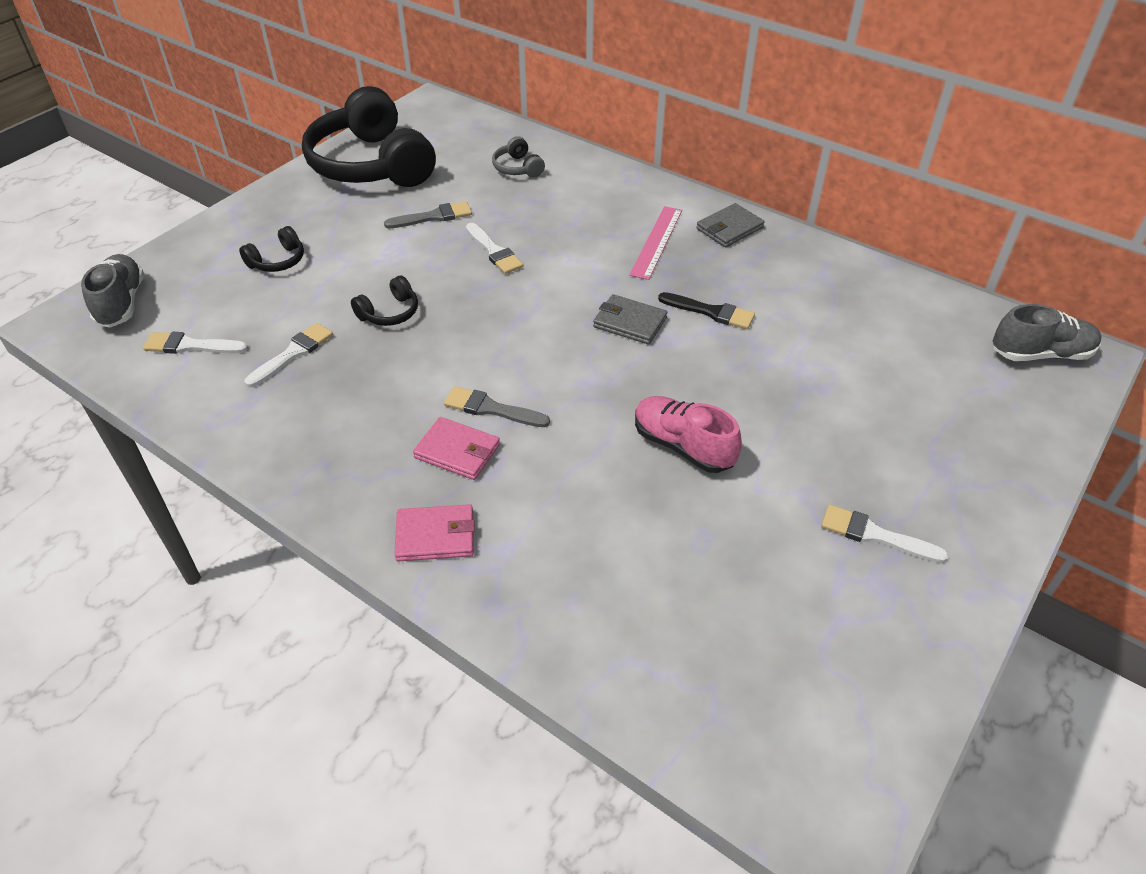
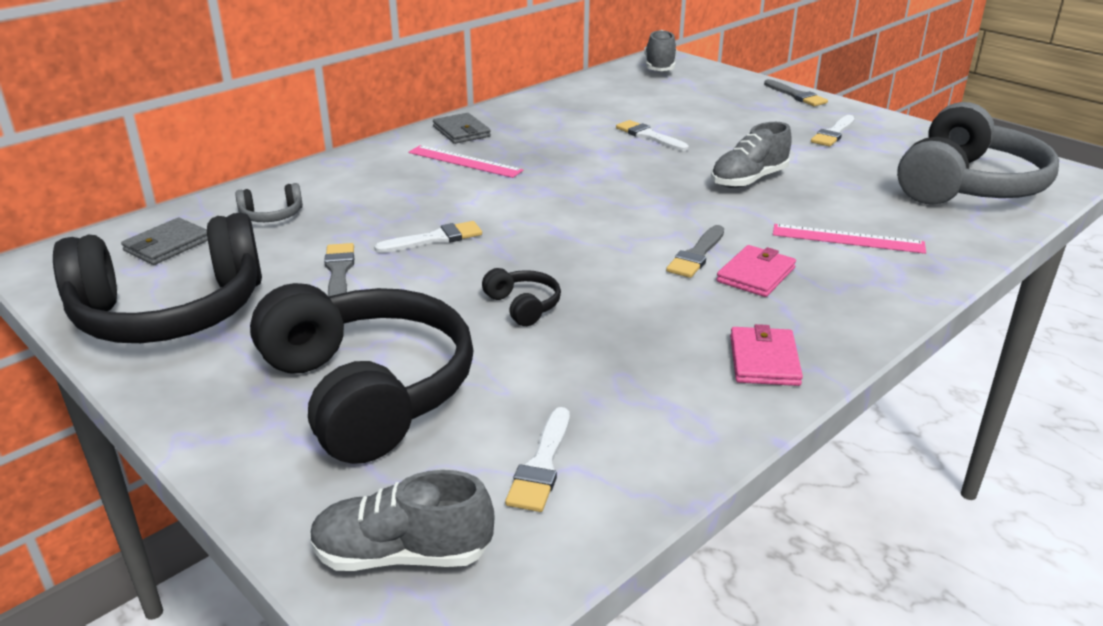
camera: 80 degrees left, 15 degrees down
(278, 261) = (368, 391): black headphones -> black headphones, size x2.49
(293, 353) = (582, 374): white brush -> white brush (649, 136)
(435, 536) = (866, 290): pink wallet -> pink wallet (764, 360)
(548, 528) = (847, 239): none -> pink ruler
(629, 322) = (584, 184): grey wallet -> grey wallet (167, 245)
(683, 446) = (748, 180): pink shoe -> grey shoe
(711, 312) = (580, 152): black brush -> none
(743, 676) = (967, 185): none -> grey headphones
(1014, 500) = (796, 95): none -> grey brush

